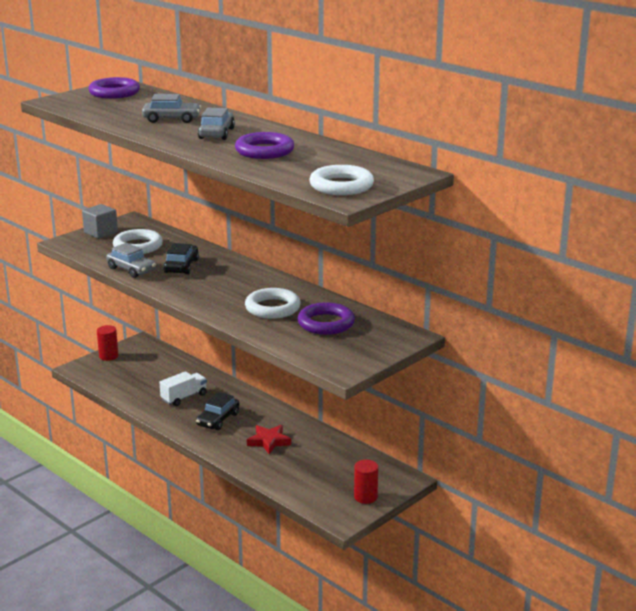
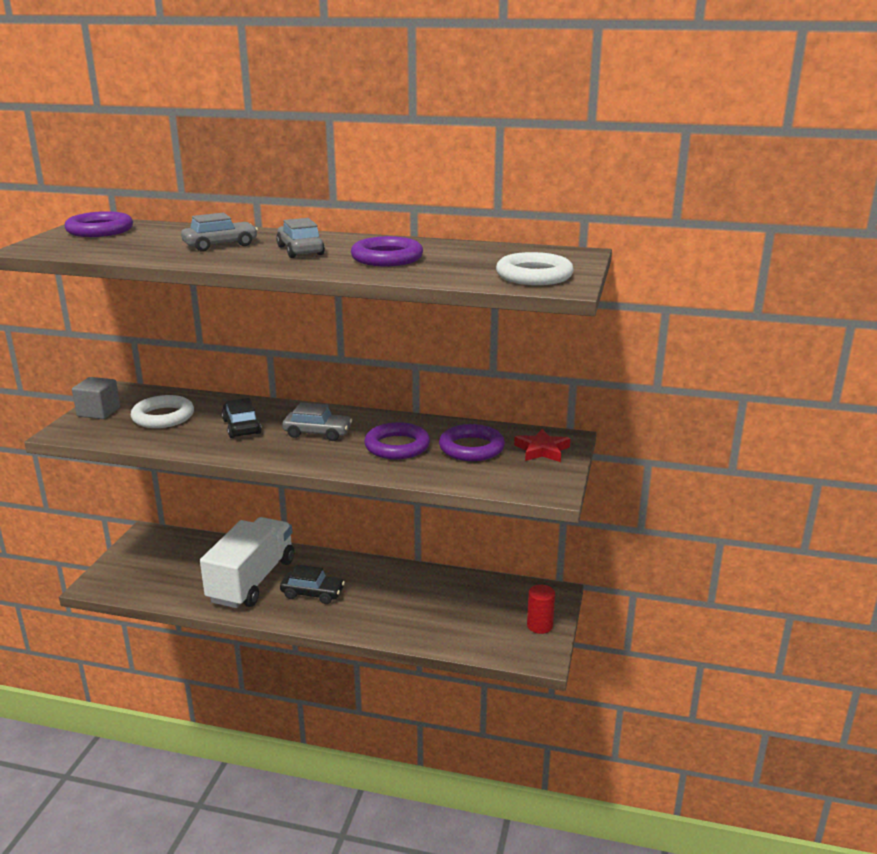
camera: 30 degrees left, 0 degrees up
(108, 356) = (120, 560): red cylinder -> none
(131, 269) = (185, 444): grey car -> grey car (317, 433)
(184, 397) = (252, 581): white truck -> white truck, size x2.00
(218, 419) = (312, 593): black car -> black car turned 75 degrees counterclockwise
(269, 441) = (389, 600): red star -> red star (542, 450)
(272, 308) = (397, 446): white ring -> purple ring

